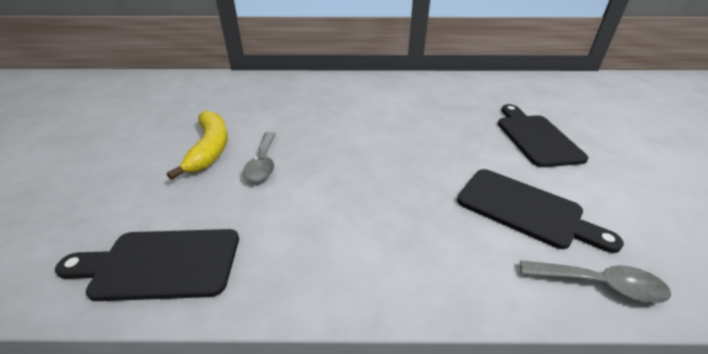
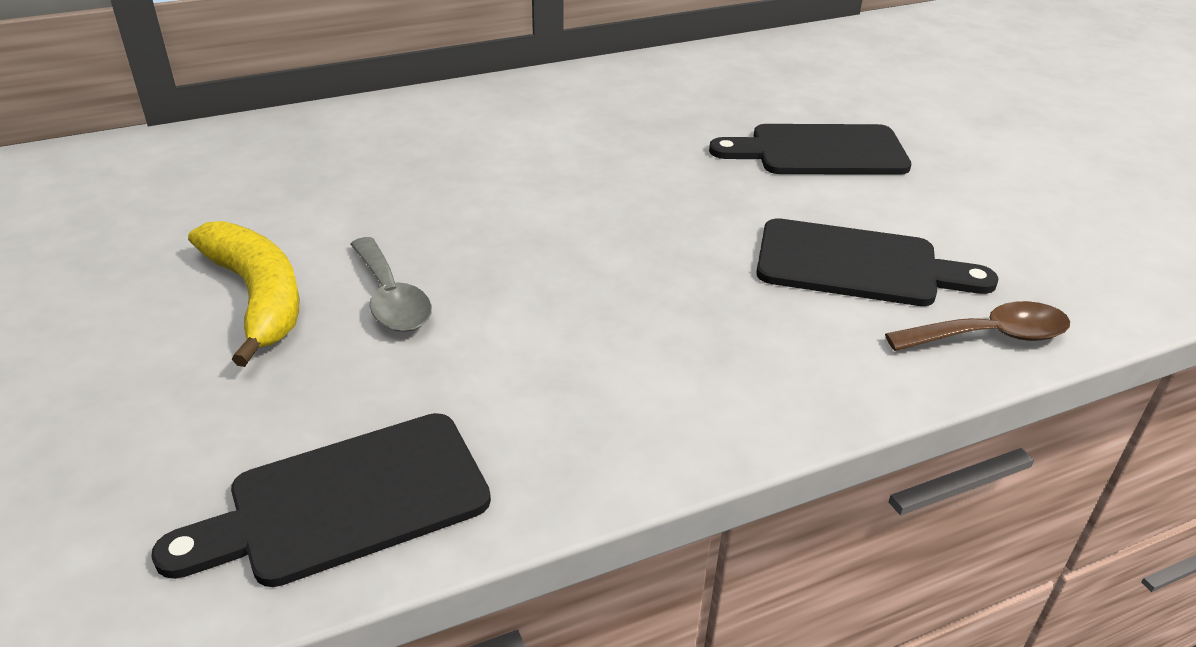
camera: 25 degrees left, 0 degrees up
(535, 137) = (819, 151): black cutting board -> black cutting board turned 60 degrees counterclockwise
(600, 284) = (989, 336): grey spoon -> brown spoon

